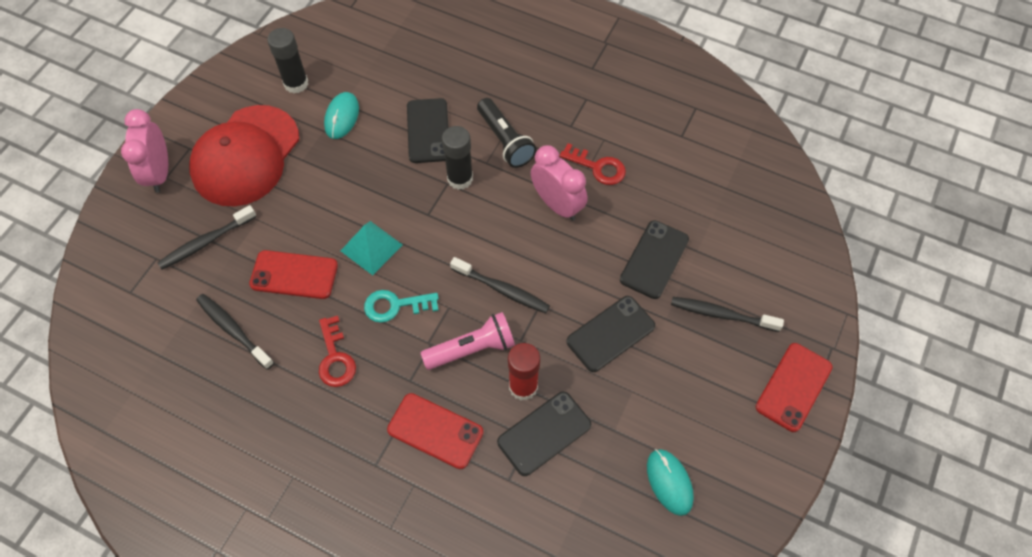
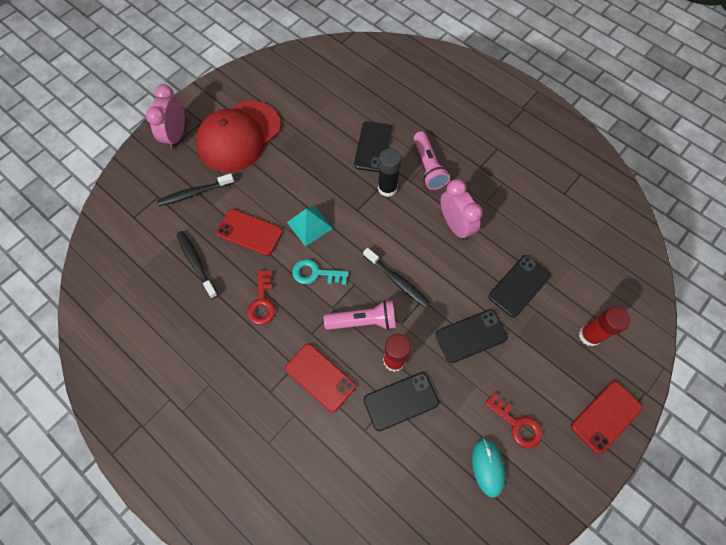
camera: 15 degrees right, 5 degrees up
(296, 83) = (288, 91): black glue stick -> none
(342, 117) = (314, 123): turquoise mouse -> none
(505, 141) = (428, 167): black flashlight -> pink flashlight
(598, 167) = (493, 203): red key -> red key (517, 424)
(721, 314) = (561, 343): black toothbrush -> none
(752, 297) = (589, 335): none -> red glue stick

